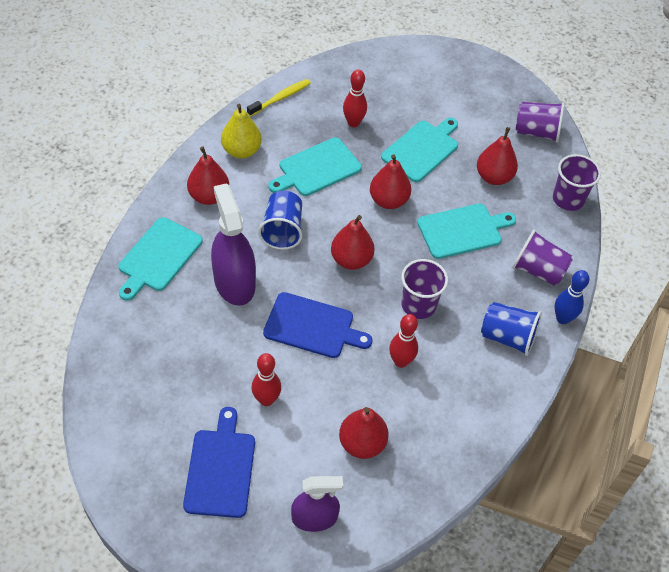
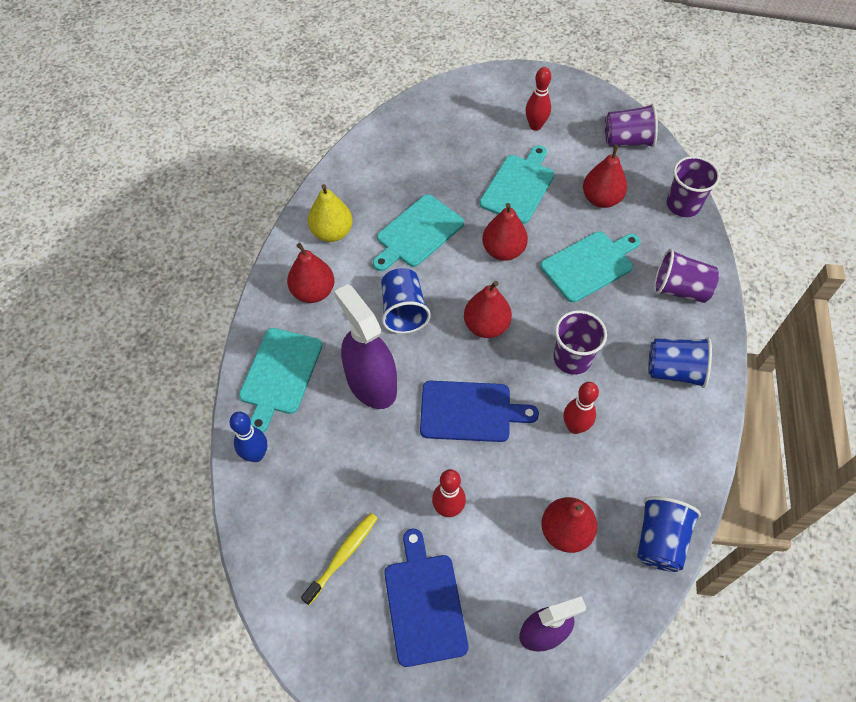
camera: 10 degrees left, 5 degrees up
(281, 98) = (355, 164): yellow toothbrush -> yellow toothbrush (343, 556)
(353, 123) = (439, 174): red bowling pin -> red bowling pin (535, 126)
(442, 472) = (659, 540): none -> blue cup
(562, 318) = (722, 335): blue bowling pin -> blue bowling pin (256, 455)

